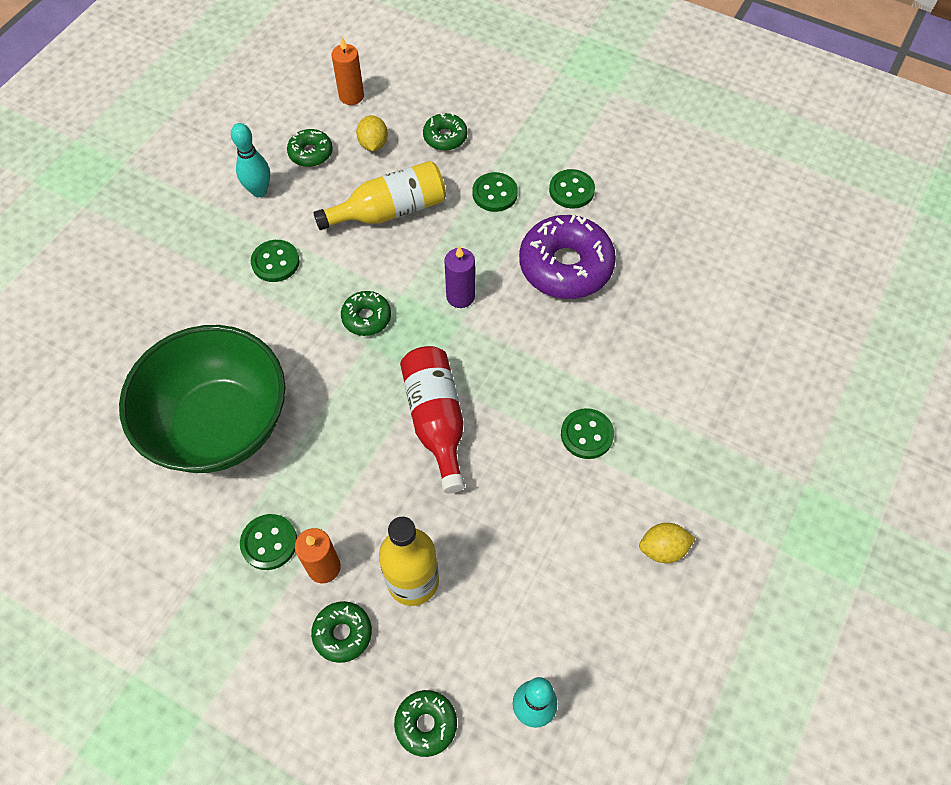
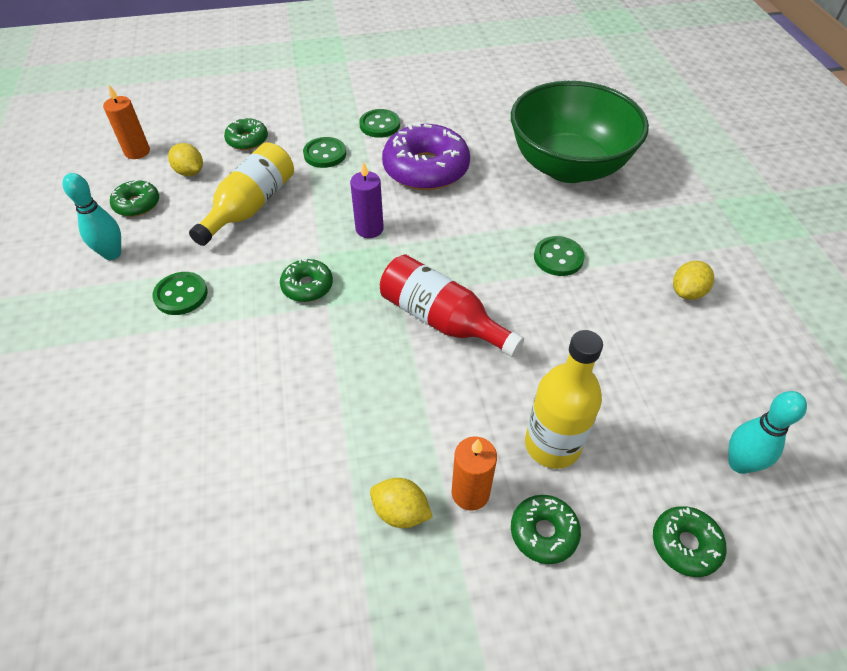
camera: 40 degrees left, 10 degrees down
(220, 425) = (253, 451): green bowl -> green bowl (568, 166)
(269, 542) = (401, 512): green button -> yellow lemon

